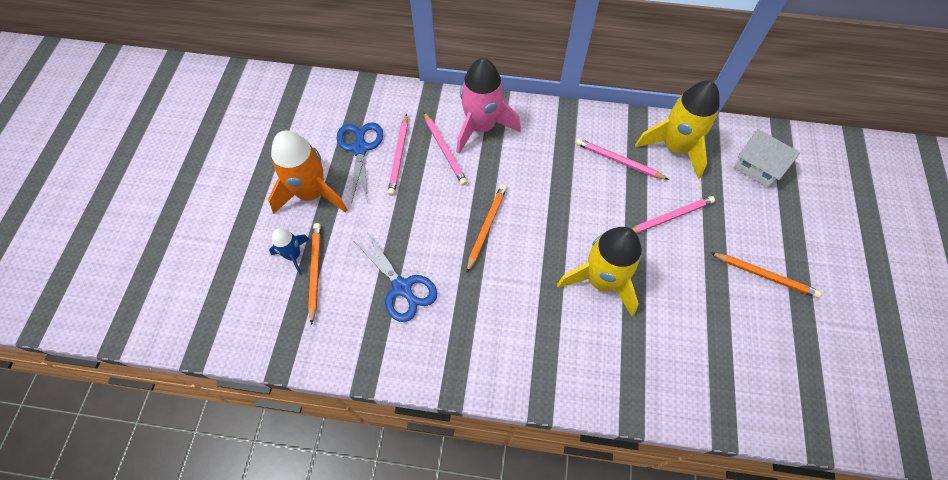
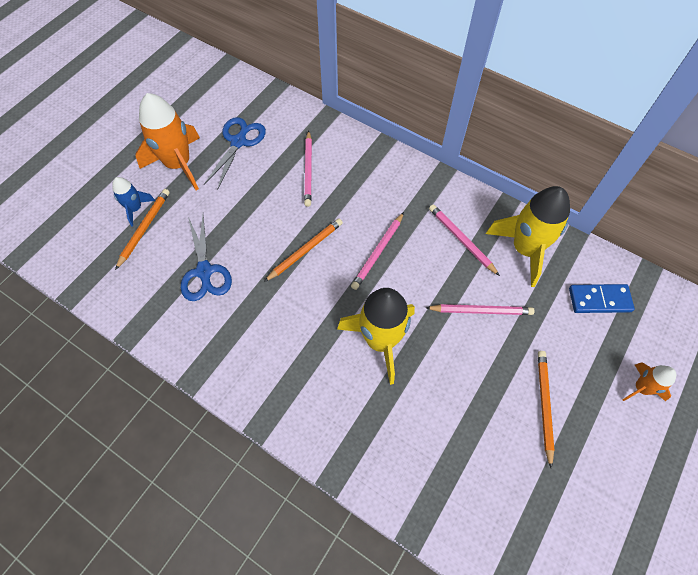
camera: 25 degrees right, 0 degrees up
(399, 156) = (266, 160): pink pencil -> pink pencil (378, 252)
(481, 127) = (352, 162): pink rocket -> none
(757, 167) = (599, 300): white house -> blue domino
(764, 275) = (544, 405): orange pencil -> orange pencil turned 135 degrees counterclockwise
(828, 227) = (641, 388): none -> orange rocket

